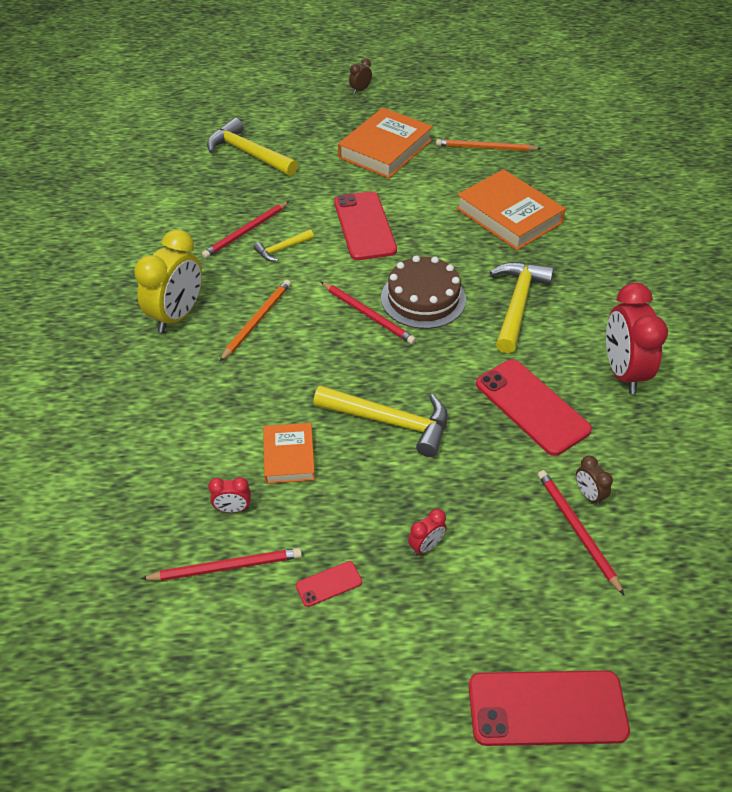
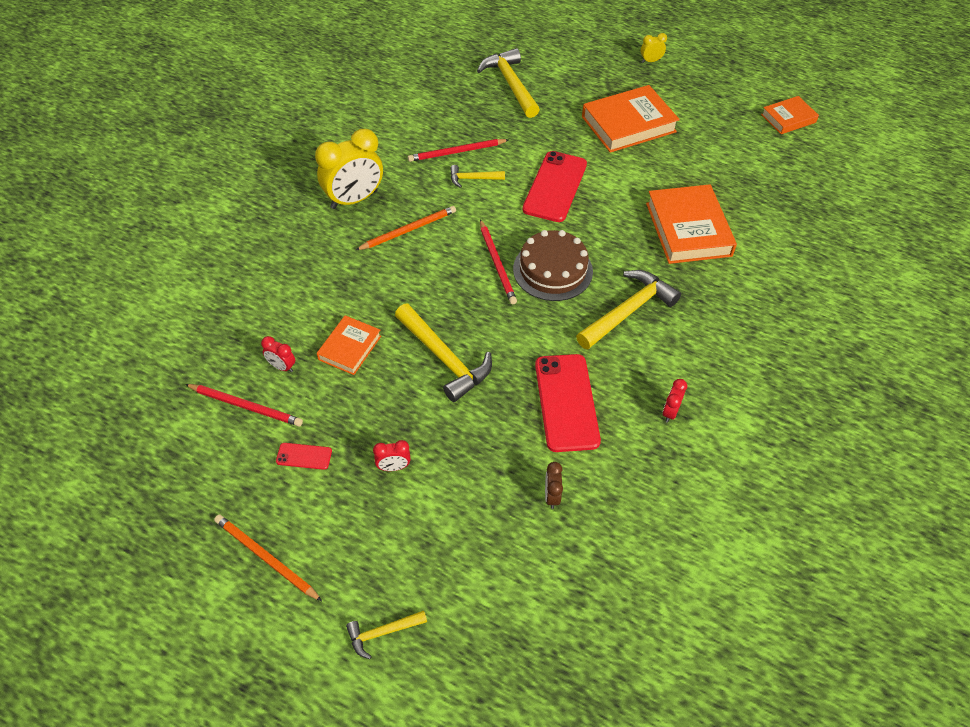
camera: 30 degrees right, 5 degrees up
(360, 90) = (650, 61): brown clock -> yellow clock
(485, 148) = (720, 158): orange pencil -> orange pencil (266, 558)
(512, 97) = (788, 118): none -> orange book
(547, 708) = (382, 633): red phone -> yellow hammer
(577, 530) = (518, 518): red pencil -> none
(623, 372) = (670, 412): red clock -> red clock, size x0.45

